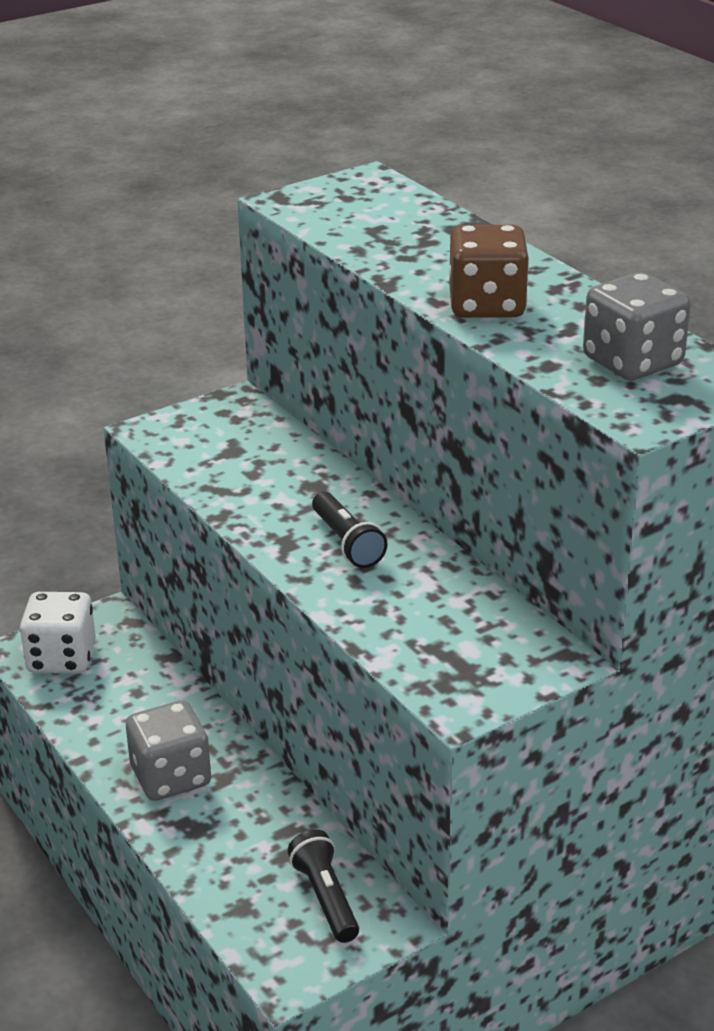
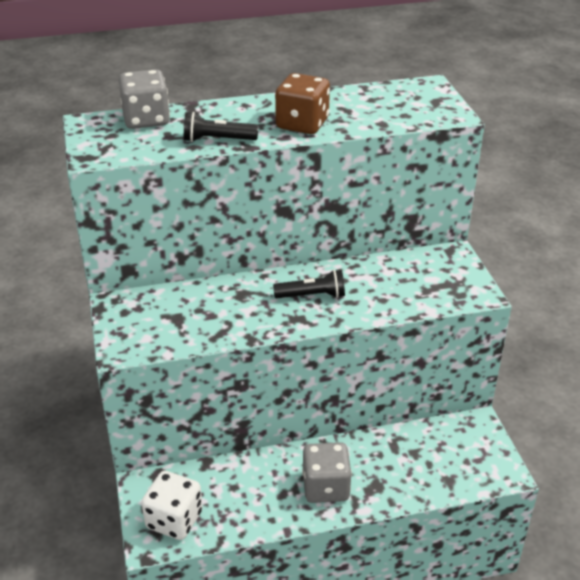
camera: 70 degrees left, 5 degrees up
(325, 898) = (453, 443): black flashlight -> black flashlight (217, 140)
(632, 362) = (393, 102): grey dice -> grey dice (146, 119)

